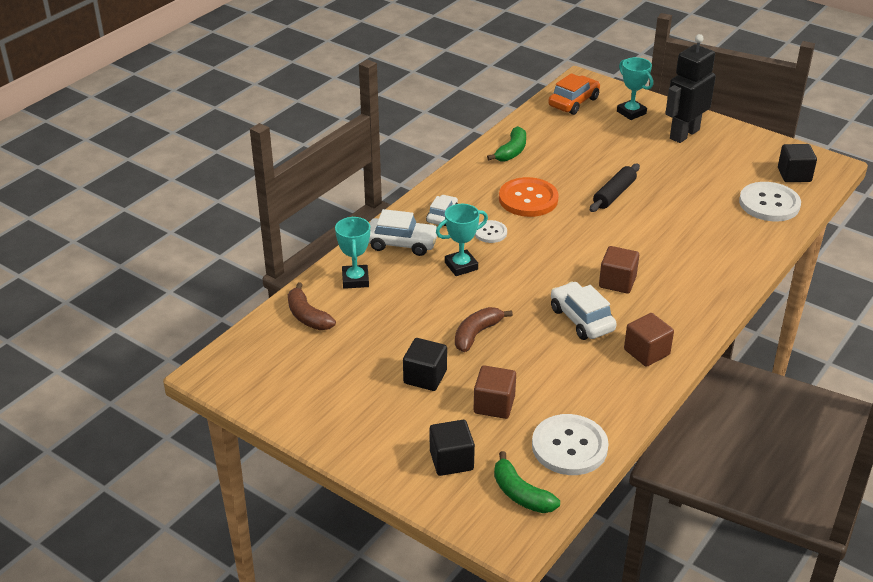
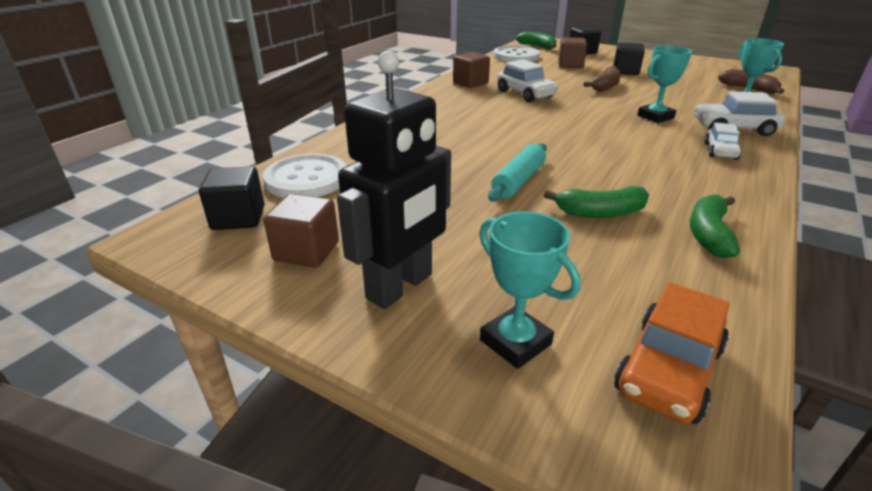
camera: 175 degrees right, 5 degrees down
(490, 232) = (649, 140): white button -> none
(528, 199) = (630, 171): orange button -> none
(567, 167) = (600, 212): none -> green banana
(614, 194) = (518, 181): black rolling pin -> turquoise rolling pin
(617, 282) = (499, 113): brown cube -> brown cube (306, 251)

